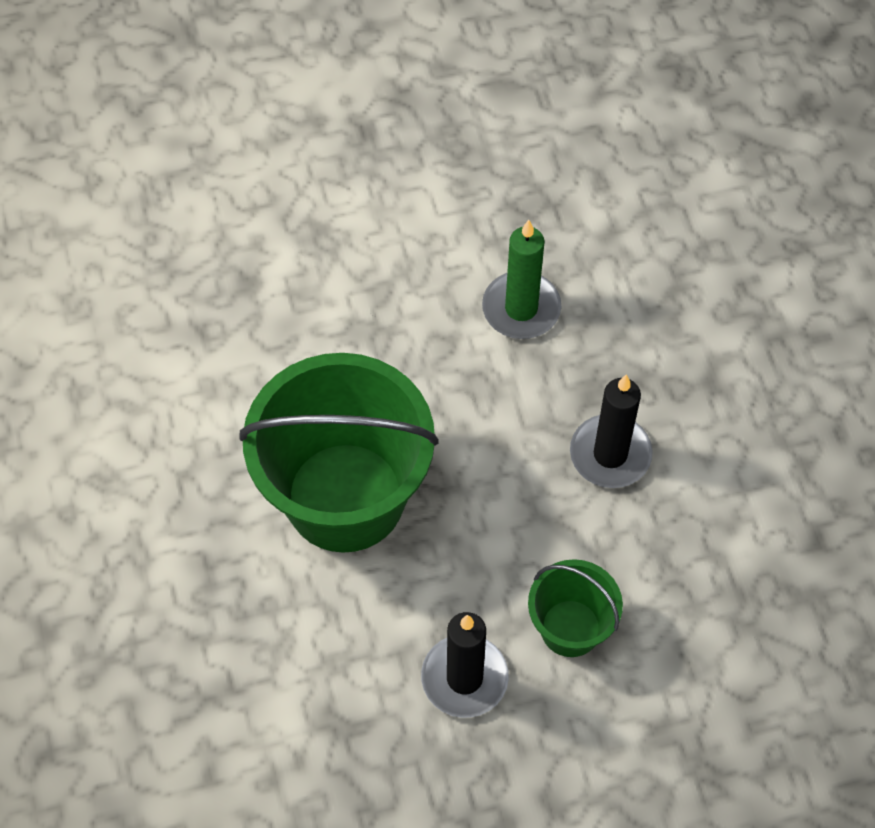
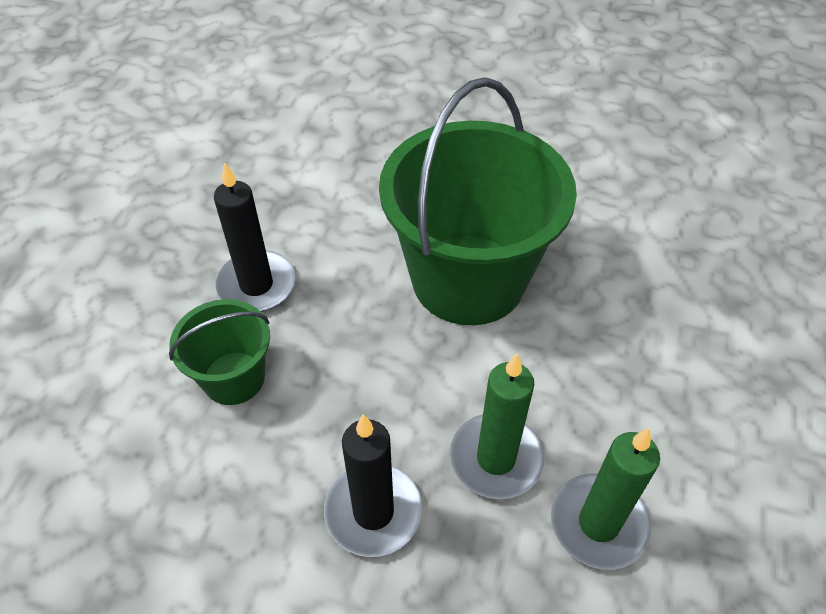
camera: 120 degrees right, 10 degrees down
(513, 394) = (496, 458): none -> green candle

